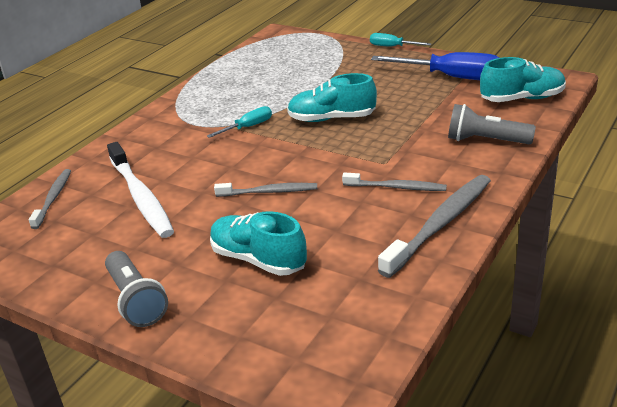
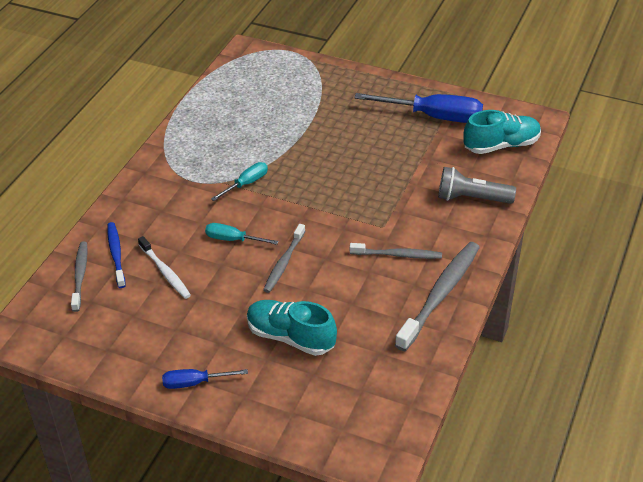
camera: 10 degrees left, 10 degrees up
(97, 181) = (116, 254): none -> blue toothbrush
(136, 300) = (194, 383): grey flashlight -> blue screwdriver
(141, 197) = (165, 272): white toothbrush -> white toothbrush, size x0.59
(269, 192) = (284, 263): grey toothbrush -> grey toothbrush turned 120 degrees clockwise
(331, 119) = (325, 172): turquoise shoe -> none
(392, 47) = (370, 72): turquoise screwdriver -> turquoise screwdriver (233, 239)

